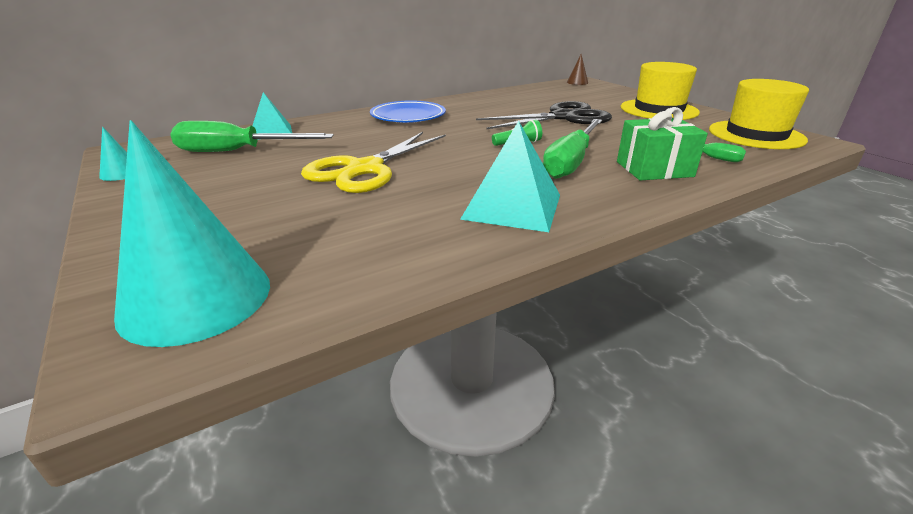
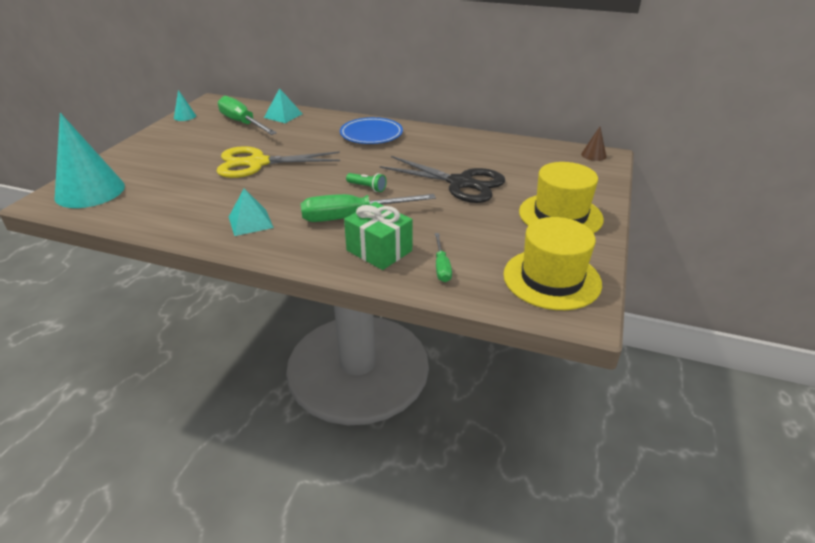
camera: 50 degrees right, 5 degrees up
(512, 206) = (250, 222): turquoise pyramid -> turquoise pyramid, size x0.66

